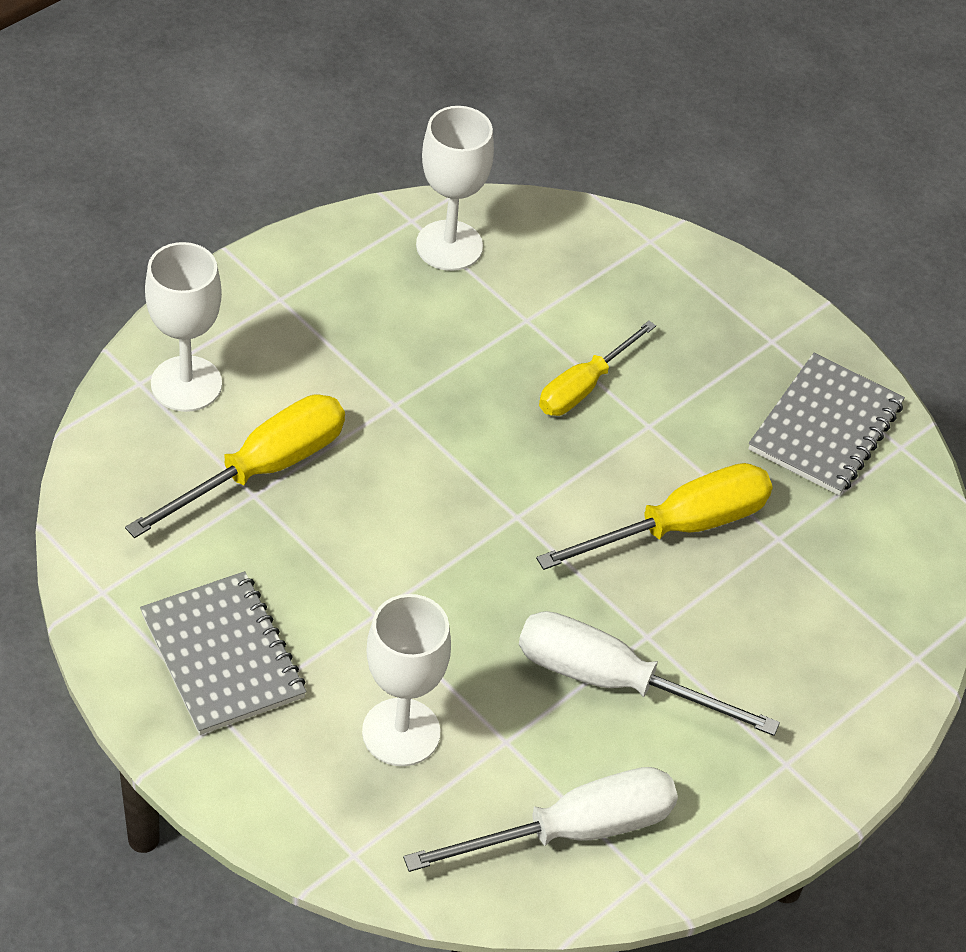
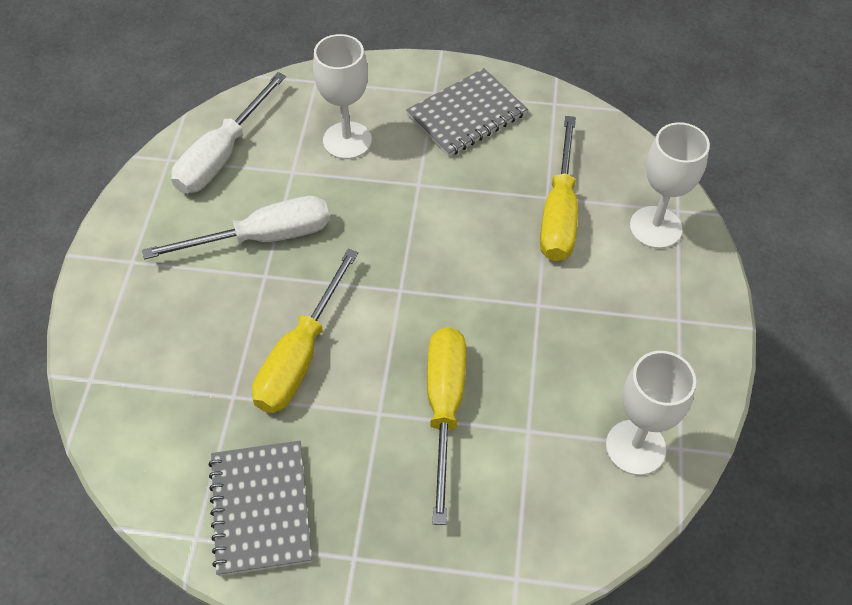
camera: 145 degrees right, 5 degrees up
(223, 656) = (466, 115): grey notebook -> grey notebook turned 60 degrees counterclockwise
(583, 386) = (444, 408): yellow screwdriver -> yellow screwdriver, size x1.52

